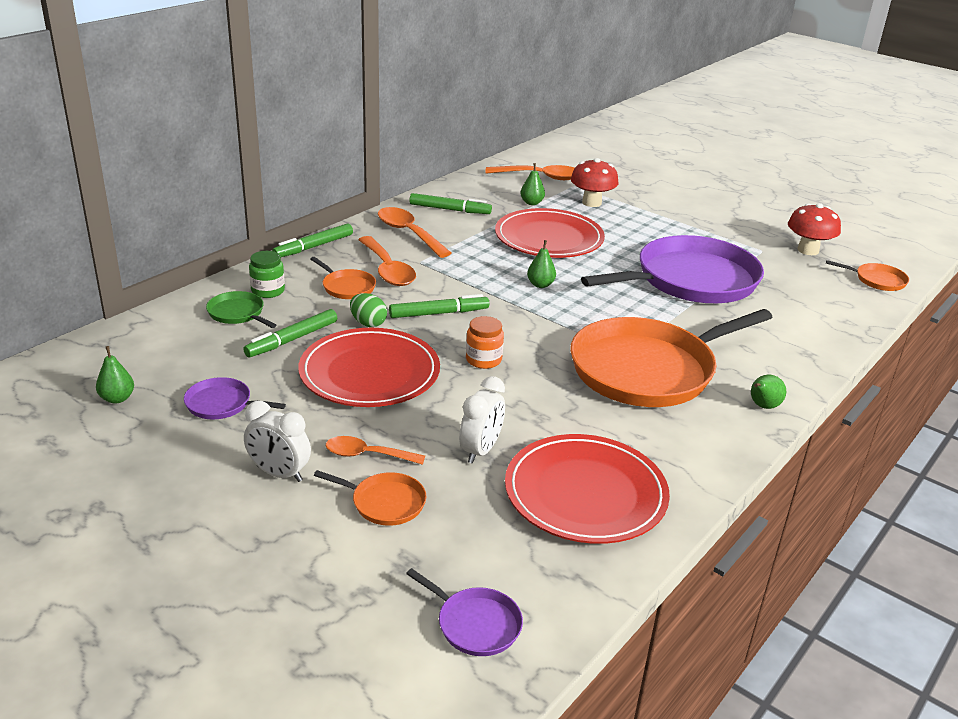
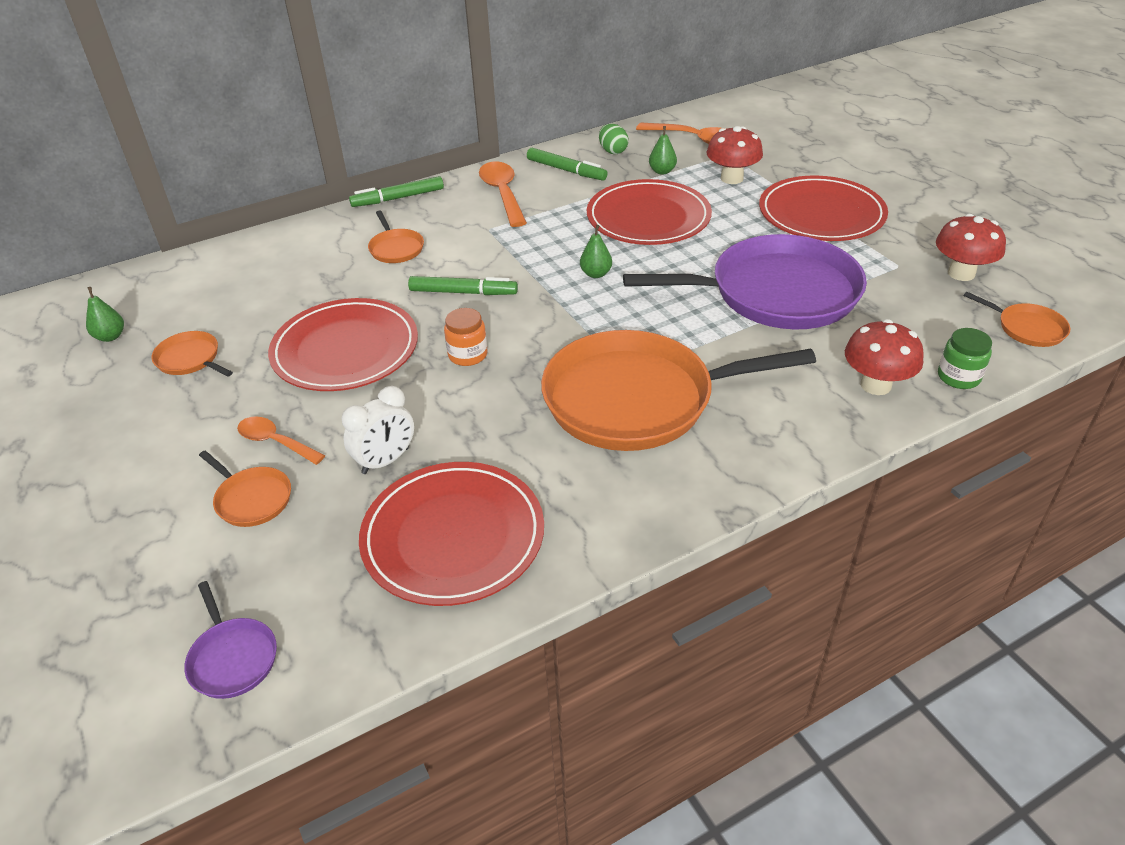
camera: 25 degrees right, 10 degrees up
(222, 404) = (190, 359): purple pan -> orange pan
(238, 313) = (275, 263): green pan -> none
(268, 291) = (320, 242): green jar -> green jar (958, 377)
(279, 474) = (183, 445): white clock -> none
(292, 339) = (302, 300): green marker -> none
(368, 323) = (385, 293): green egg -> green egg (613, 151)
(388, 270) = (450, 234): orange spoon -> none
(679, 221) = (821, 214): none -> red plate
(763, 406) = (739, 473): green pear -> none
(809, 332) = (875, 385): none -> red mushroom

